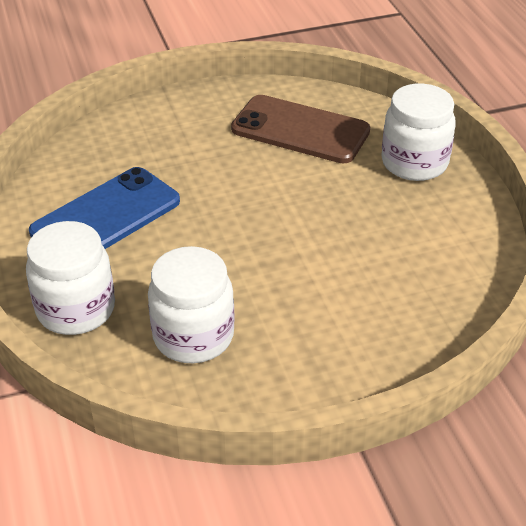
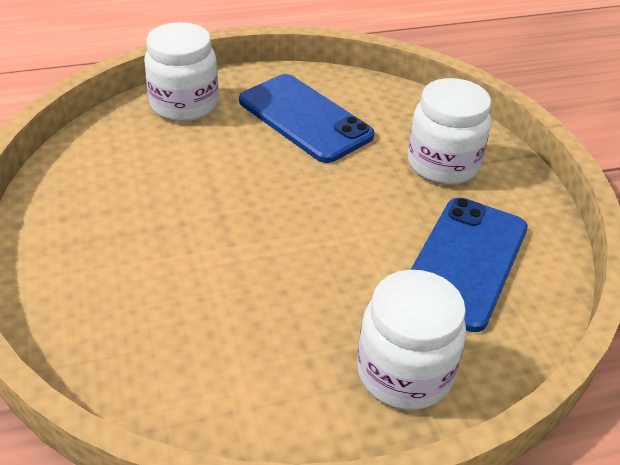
camera: 90 degrees right, 0 degrees up
(193, 336) = (132, 167): white jar -> white jar (442, 164)
(300, 130) = (465, 262): brown phone -> blue phone

